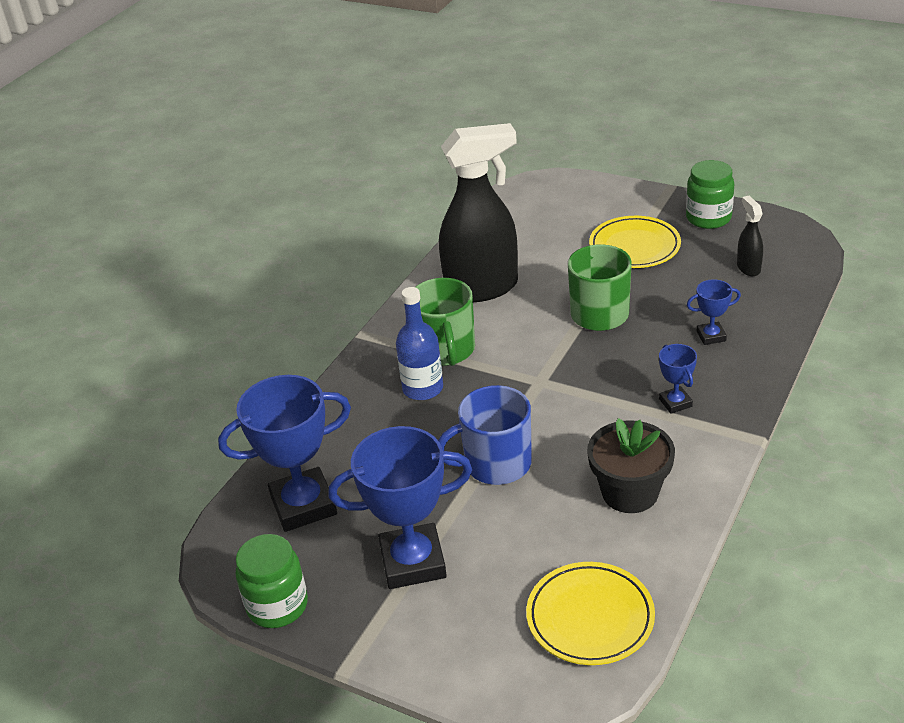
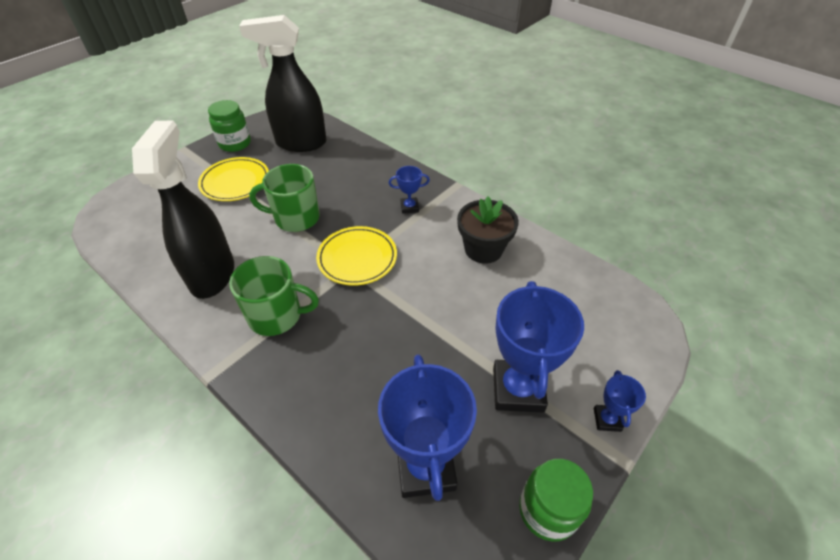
camera: 80 degrees left, 10 degrees up
(423, 388) = (316, 342): blue bottle -> none
(495, 464) = (428, 313): blue mug -> none
(590, 617) = (588, 296): yellow plate -> yellow plate (357, 258)
(711, 336) = (355, 176): blue trophy -> blue trophy (607, 419)
(748, 268) = (300, 143): black spray bottle -> black spray bottle, size x2.33

